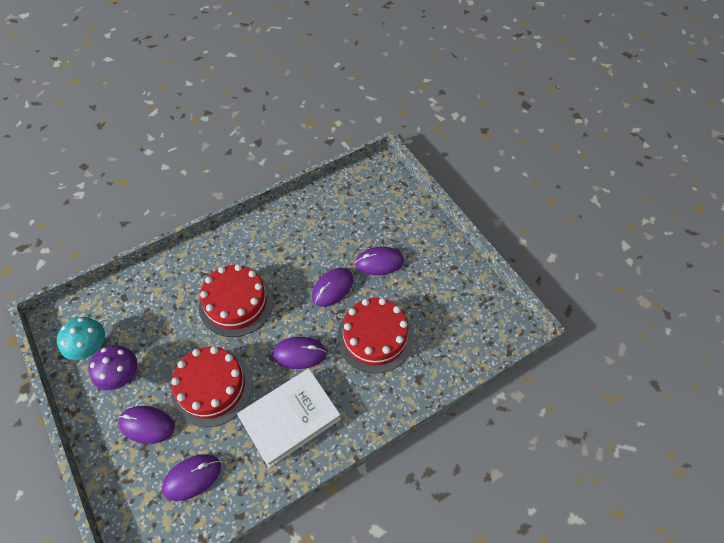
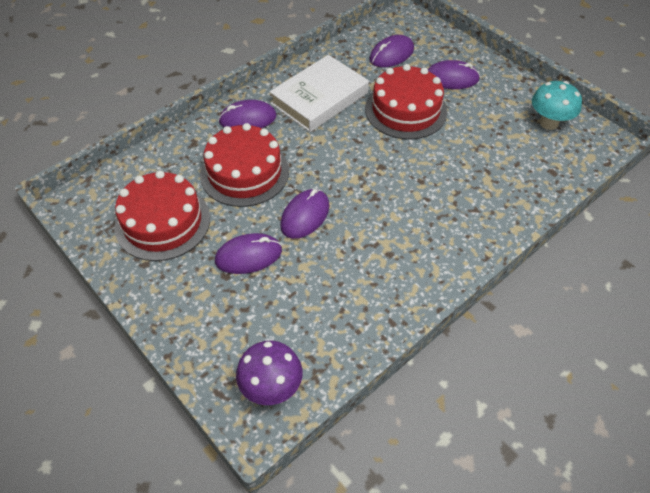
camera: 170 degrees right, 5 degrees down
(122, 376) = (499, 106): purple mushroom -> purple mushroom (271, 388)
(236, 303) = (417, 183): red cake -> red cake (162, 222)
(299, 353) = (326, 147): purple mouse -> purple mouse (247, 119)

